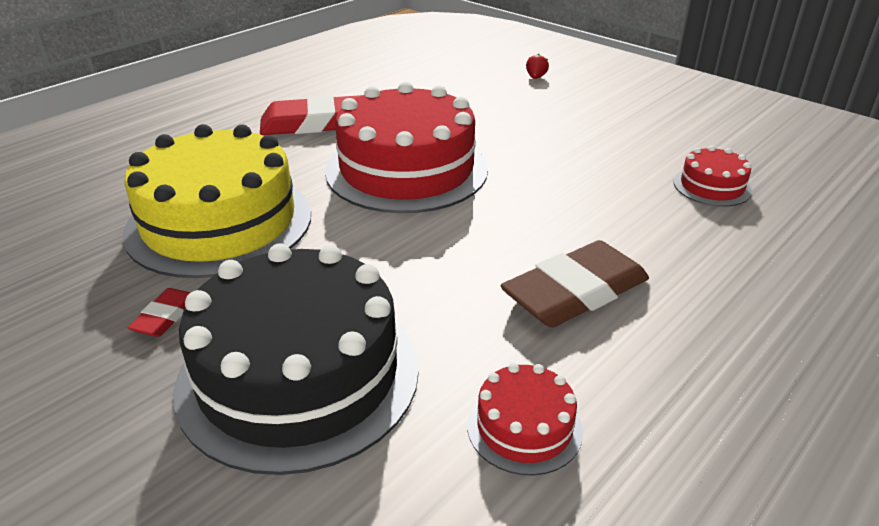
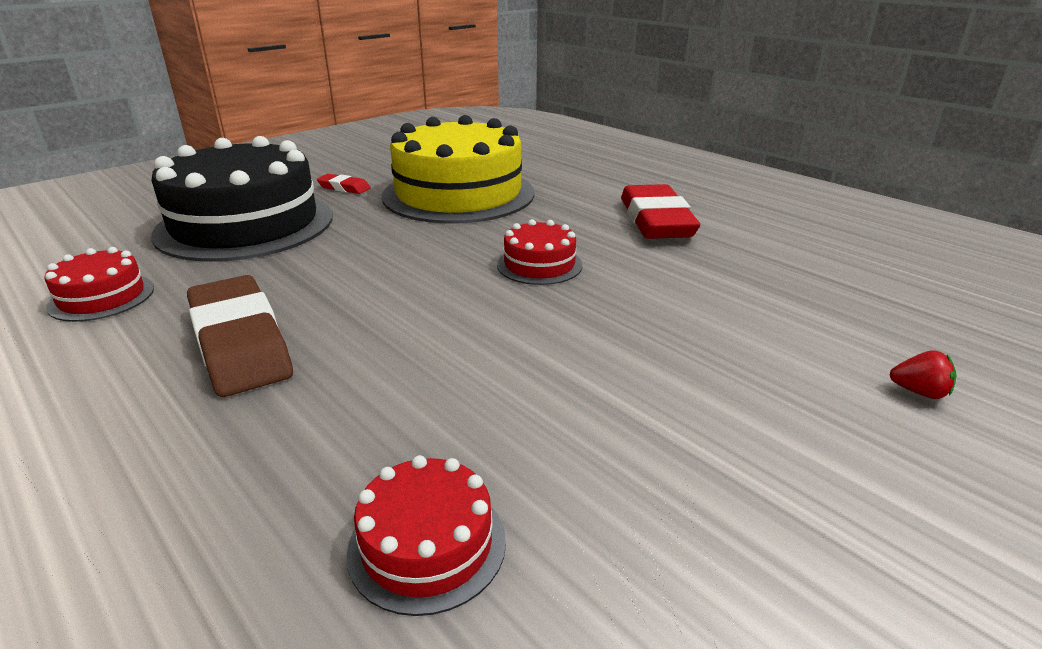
camera: 95 degrees right, 5 degrees down
(407, 170) = (539, 264): red cake -> red cake, size x0.45

